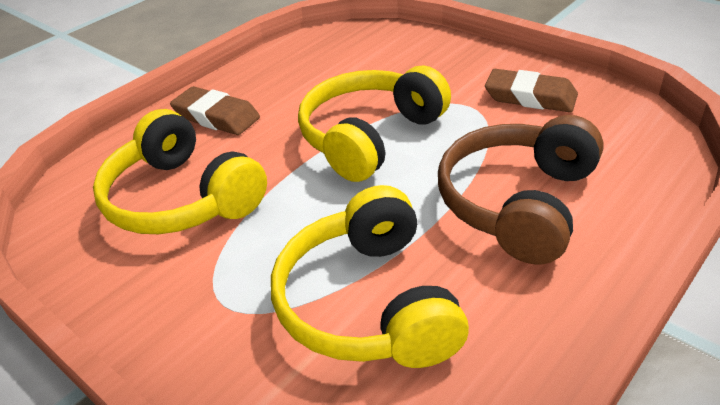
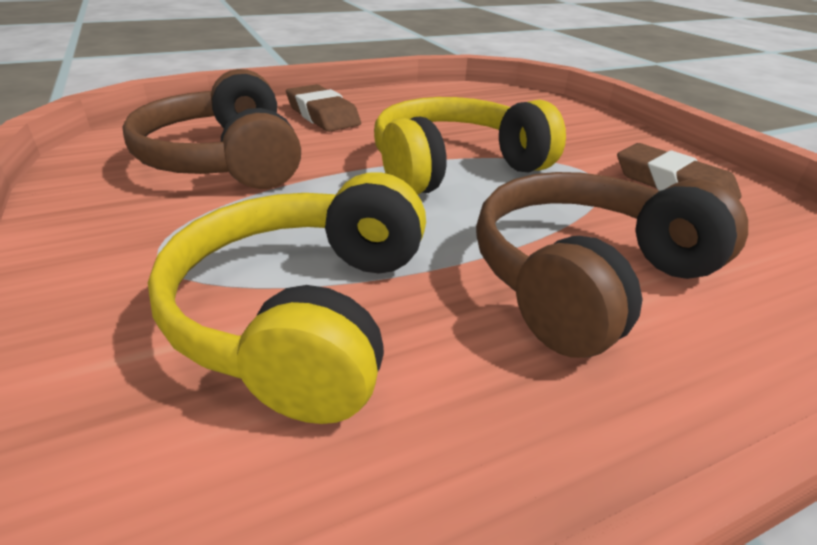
camera: 20 degrees right, 5 degrees down
(182, 198) = (225, 160): yellow headphones -> brown headphones

